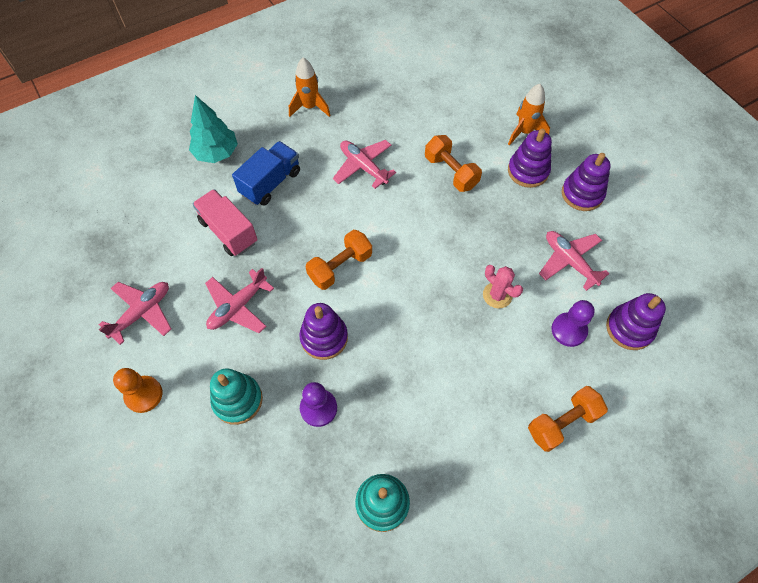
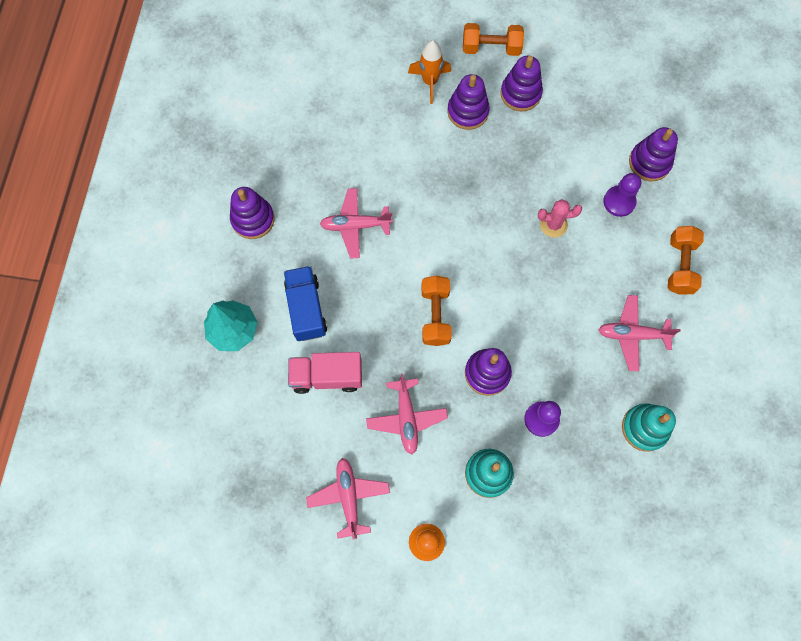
camera: 50 degrees left, 10 degrees up
(310, 107) = (253, 219): orange rocket -> purple stacking toy
(451, 172) = (419, 166): orange dumbbell -> orange dumbbell (491, 48)
(569, 261) = (568, 153): pink plane -> pink plane (632, 334)

